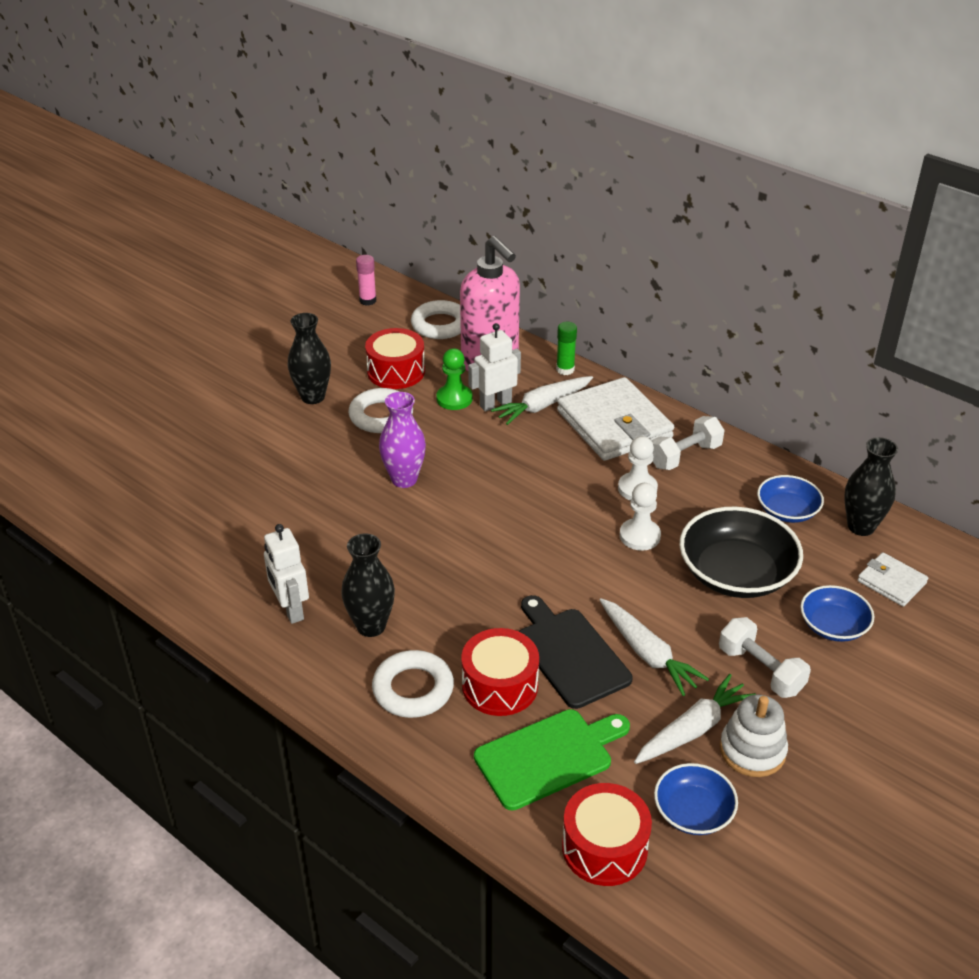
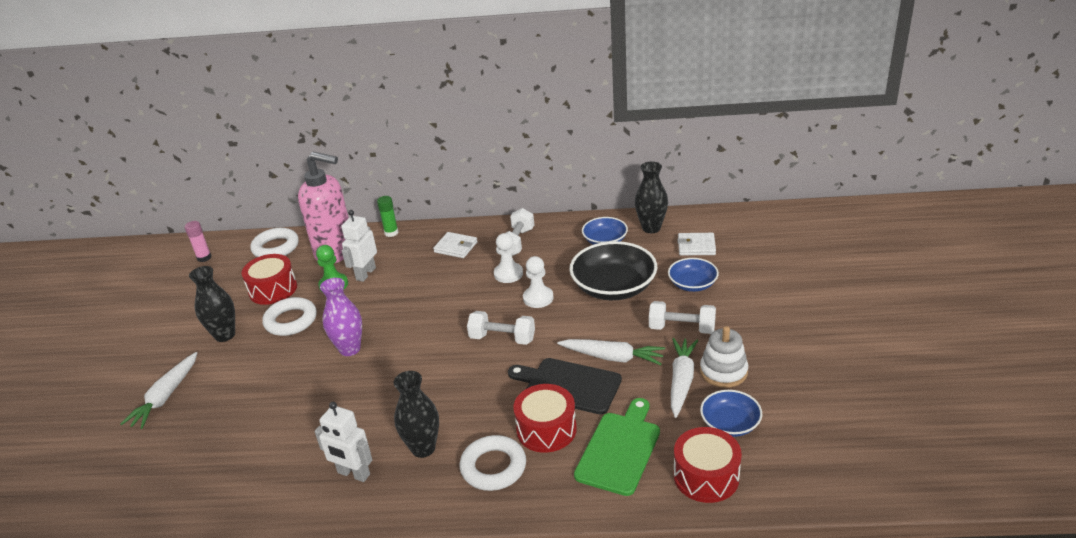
camera: 35 degrees left, 5 degrees down
(542, 406) = (399, 259): white carrot -> white carrot (165, 397)
(557, 559) = (502, 338): none -> white dumbbell
(614, 424) = (456, 247): white wallet -> white wallet, size x0.49

